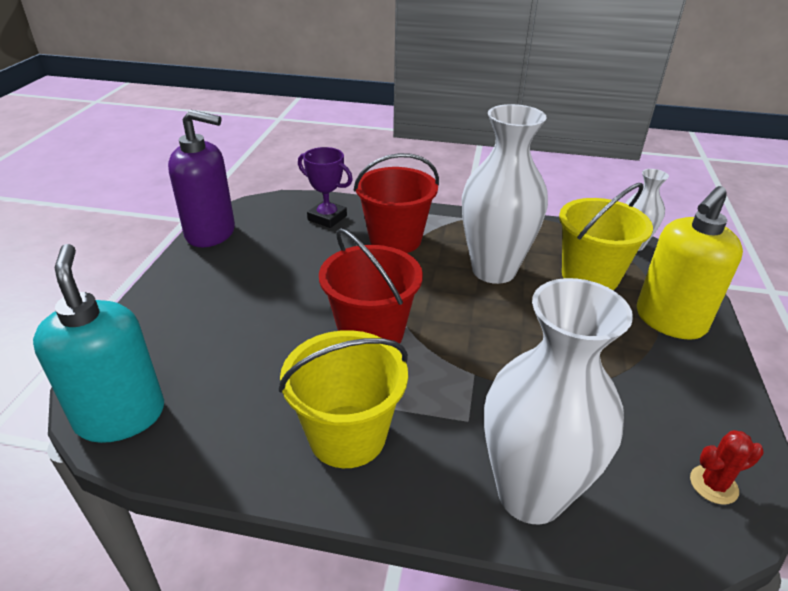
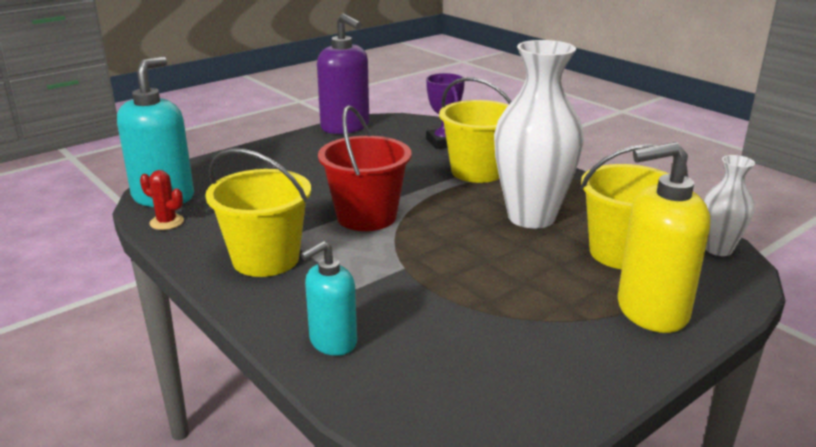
camera: 40 degrees right, 10 degrees down
(395, 239) = (477, 171): red bucket -> yellow bucket
(530, 494) = (332, 342): white vase -> turquoise soap dispenser
(713, 485) = (487, 413): red cactus -> red cactus (167, 222)

